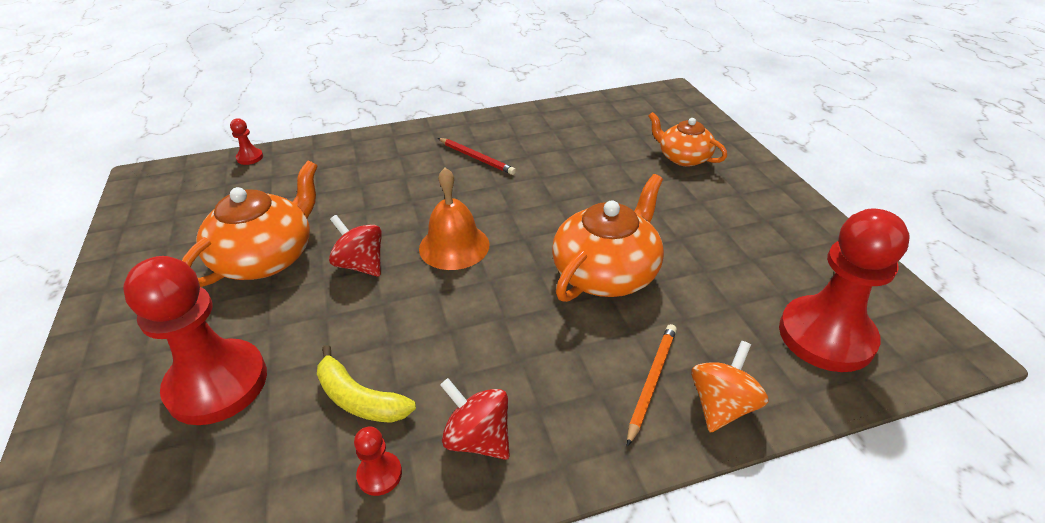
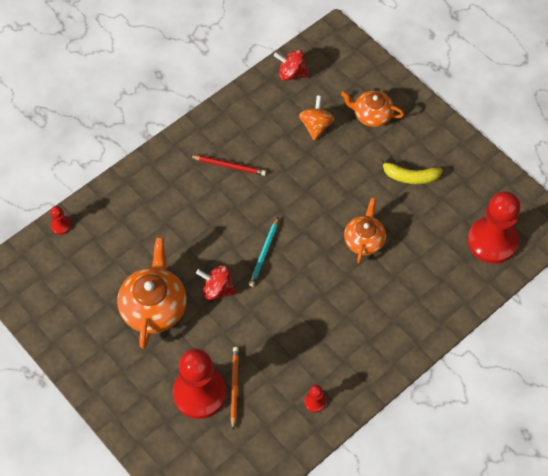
camera: 25 degrees left, 20 degrees up
(359, 398) = (279, 371): yellow banana -> yellow banana (410, 177)
(454, 246) = (264, 253): orange bell -> turquoise pencil
(478, 438) = (349, 367): red spinning top -> red spinning top (291, 74)
(606, 272) = (364, 240): orange teapot -> orange teapot, size x0.63
(651, 382) = (416, 304): orange pencil -> orange pencil (234, 387)
(721, 405) = (453, 304): orange spinning top -> orange spinning top (316, 126)

